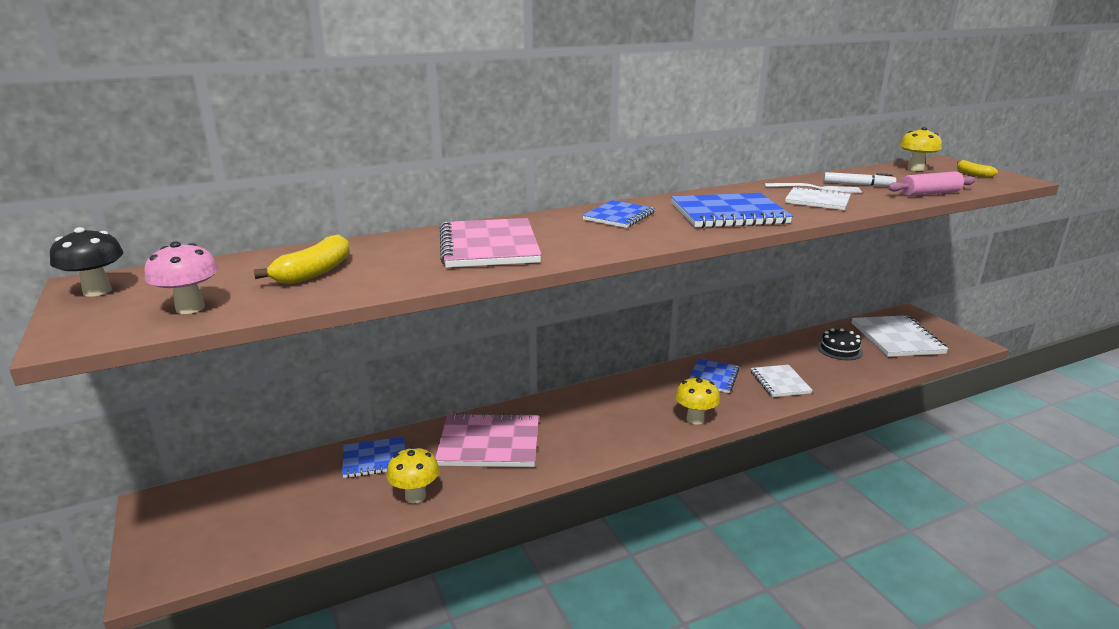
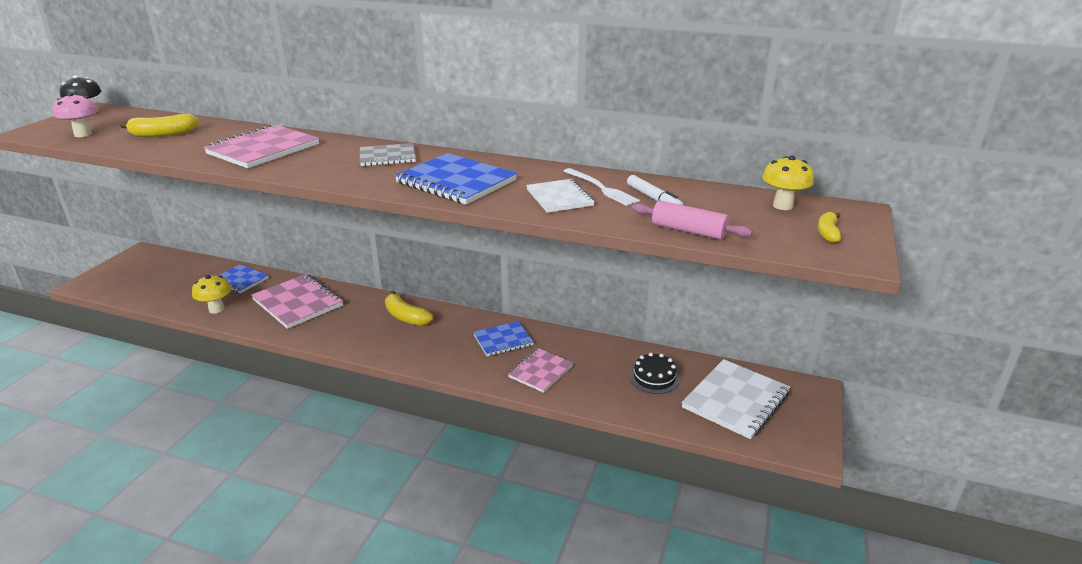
camera: 45 degrees right, 5 degrees up
(609, 401) = (406, 317): none -> yellow banana
(619, 216) = (387, 157): blue notebook -> grey notebook
(695, 419) = (426, 358): yellow mushroom -> none
(780, 382) = (540, 371): white notebook -> pink notebook

